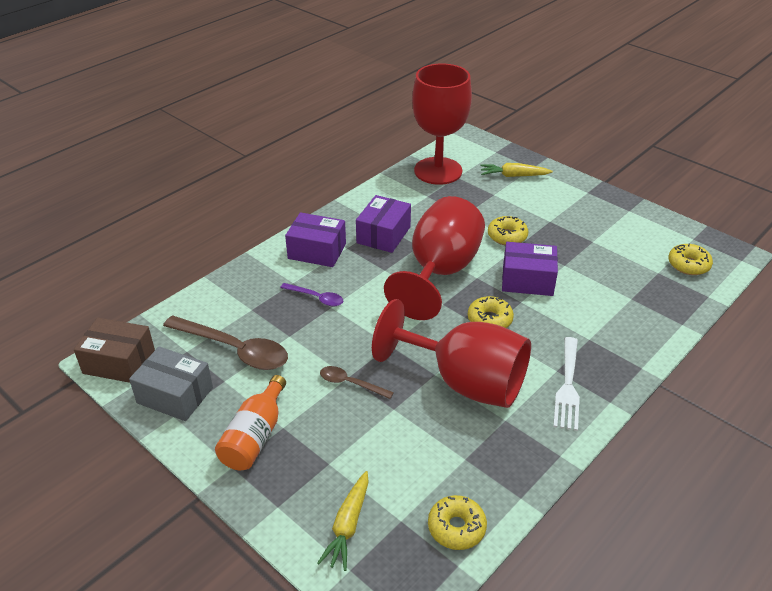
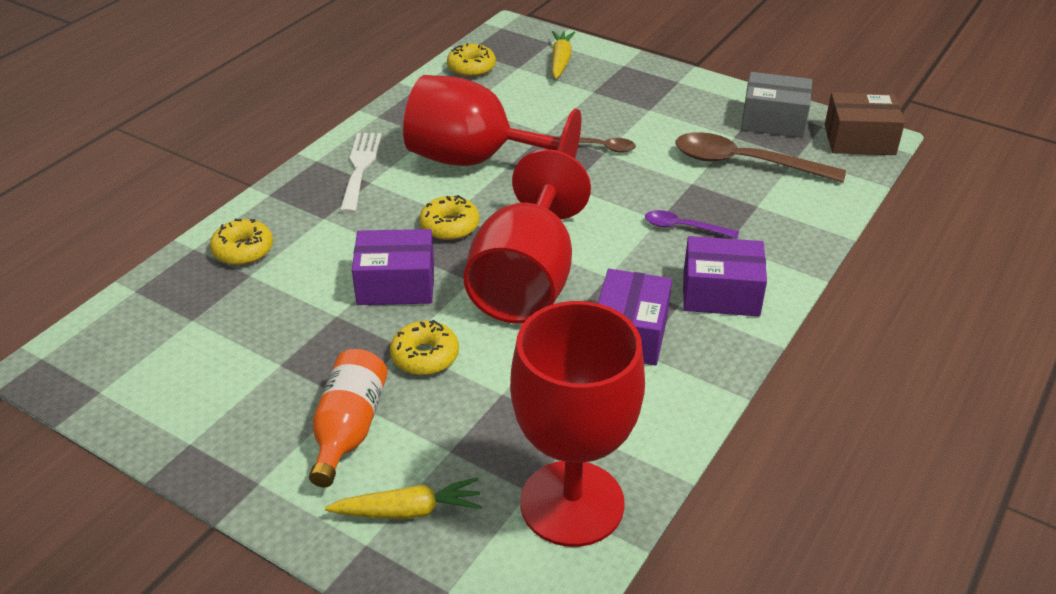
camera: 170 degrees right, 0 degrees up
(255, 436) = (671, 101): orange bottle -> orange bottle (348, 429)
(688, 265) = (136, 338): yellow donut -> yellow donut (243, 250)

